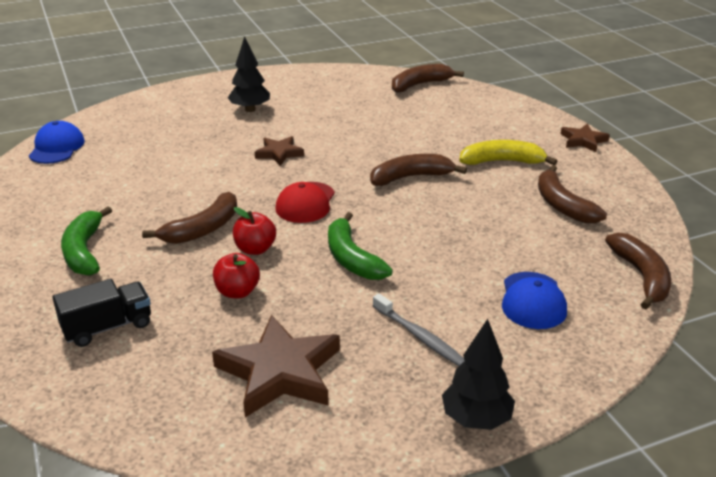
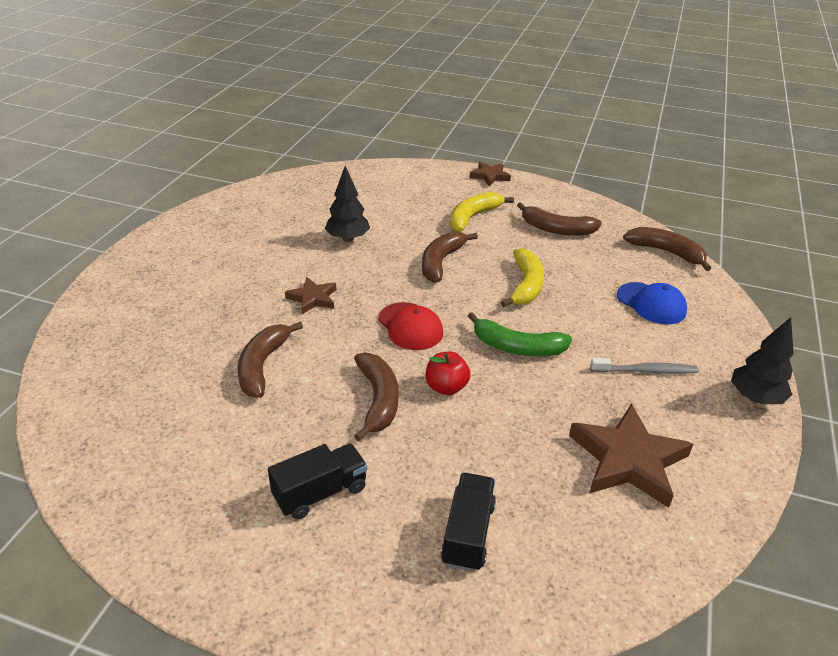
camera: 50 degrees left, 5 degrees up
(57, 147) = (80, 421): blue cap -> none
(84, 251) = (320, 493): green banana -> black truck
(237, 292) = (498, 428): red apple -> none
(250, 109) = (211, 273): black tree -> black tree (348, 238)
(420, 85) = (311, 182): brown banana -> brown banana (262, 366)
(445, 226) = (525, 285): none -> yellow banana

